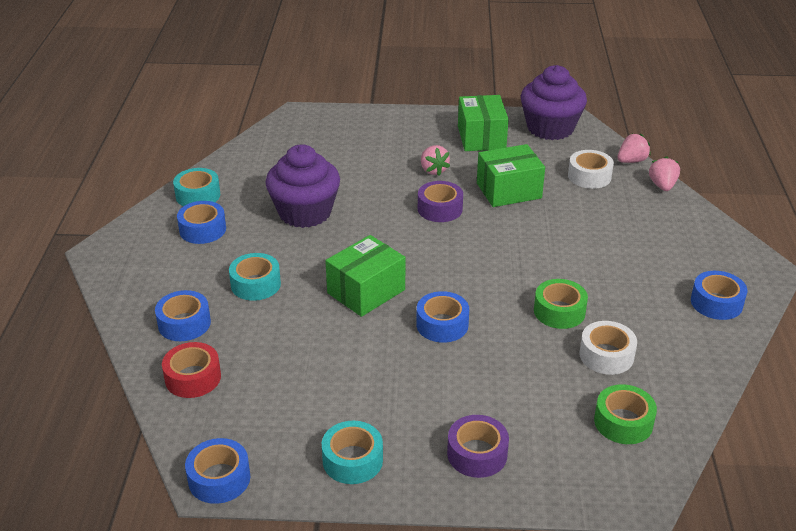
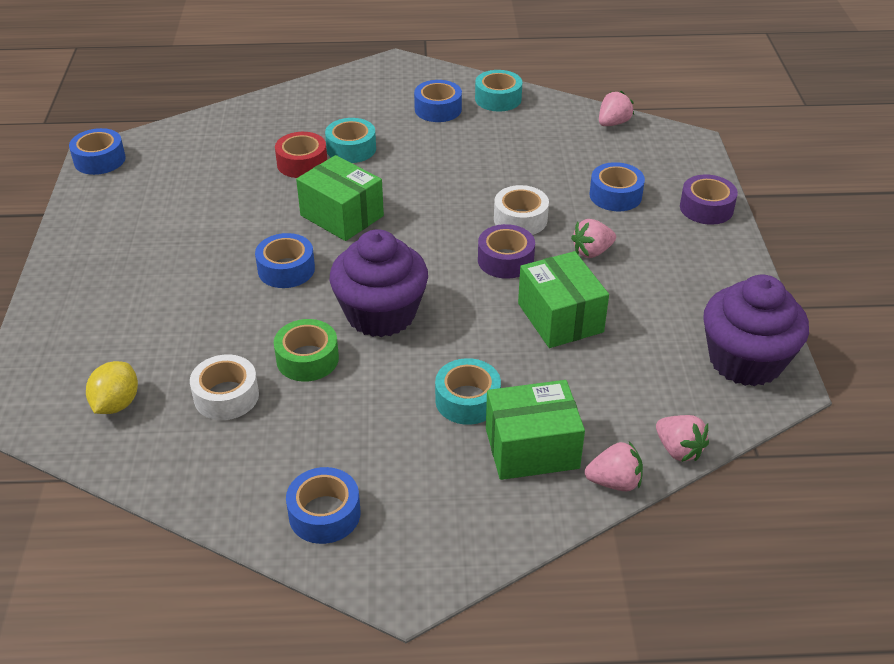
camera: 85 degrees right, 5 degrees up
(184, 323) = (293, 119): blue tape -> blue tape (615, 195)
(193, 378) = (220, 132): red tape -> red tape (302, 163)
(260, 143) = (613, 123): none -> pink strawberry
(305, 212) = (479, 165): purple cupcake -> purple cupcake (381, 314)
(352, 460) = (104, 224): turquoise tape -> turquoise tape (467, 400)
(477, 454) = (94, 297): purple tape -> purple tape (706, 208)
(481, 137) = (690, 291): green box -> green box (532, 448)
(589, 176) = (618, 399): white tape -> white tape (520, 219)
(623, 422) = (116, 404): green tape -> yellow lemon

